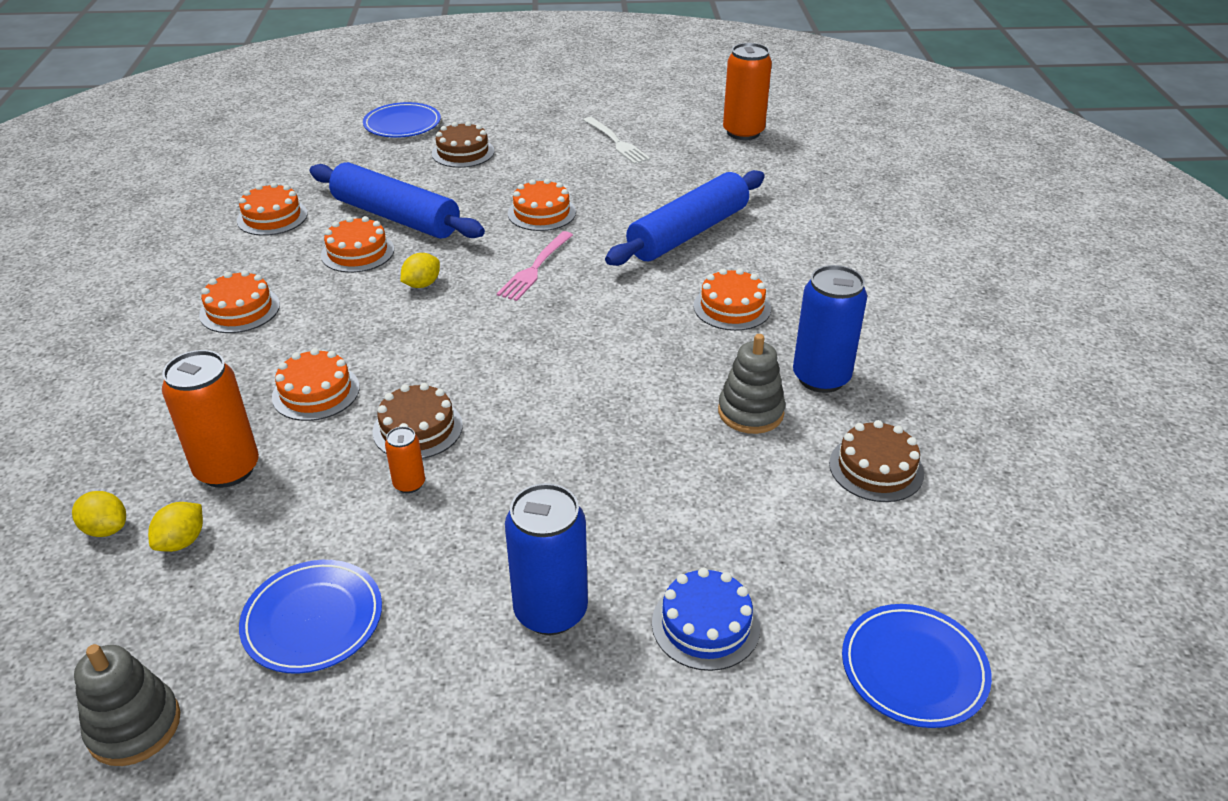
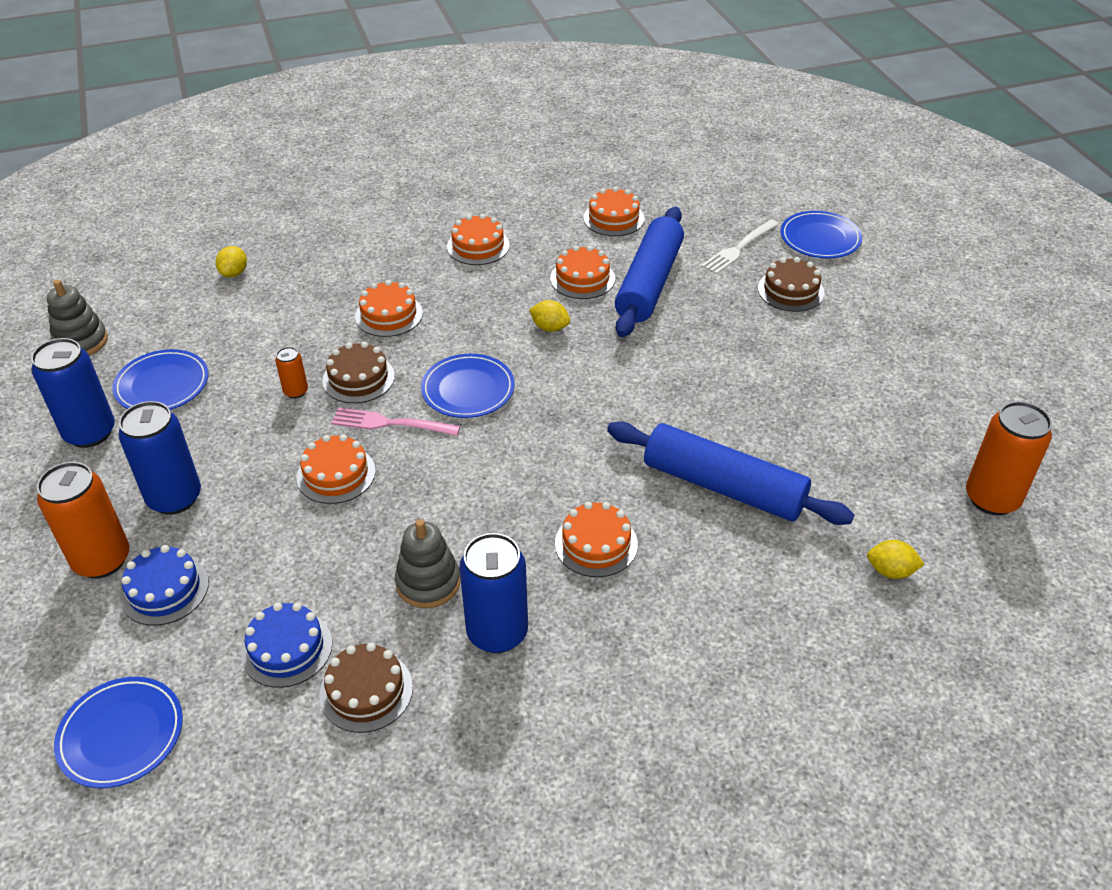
camera: 75 degrees right, 5 degrees up
(182, 541) = (226, 307): yellow lemon -> yellow lemon (890, 571)
(227, 469) = (297, 302): orange can -> orange can (102, 560)
(371, 709) = (90, 433): none -> blue can
(486, 350) = (468, 389): none -> blue plate
(535, 268) = (604, 389): pink fork -> pink fork (390, 423)
(541, 213) = (705, 371): orange cake -> orange cake (336, 474)
(617, 142) = (887, 394): white fork -> white fork (738, 248)
(814, 521) = (287, 648): none -> blue cake

